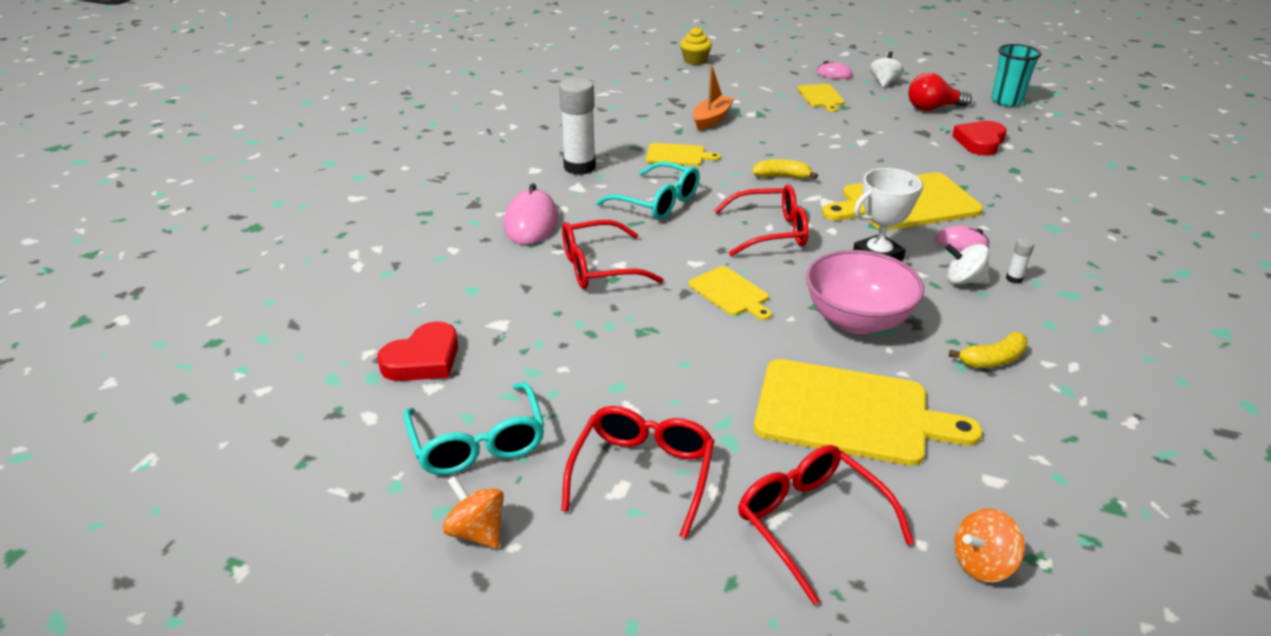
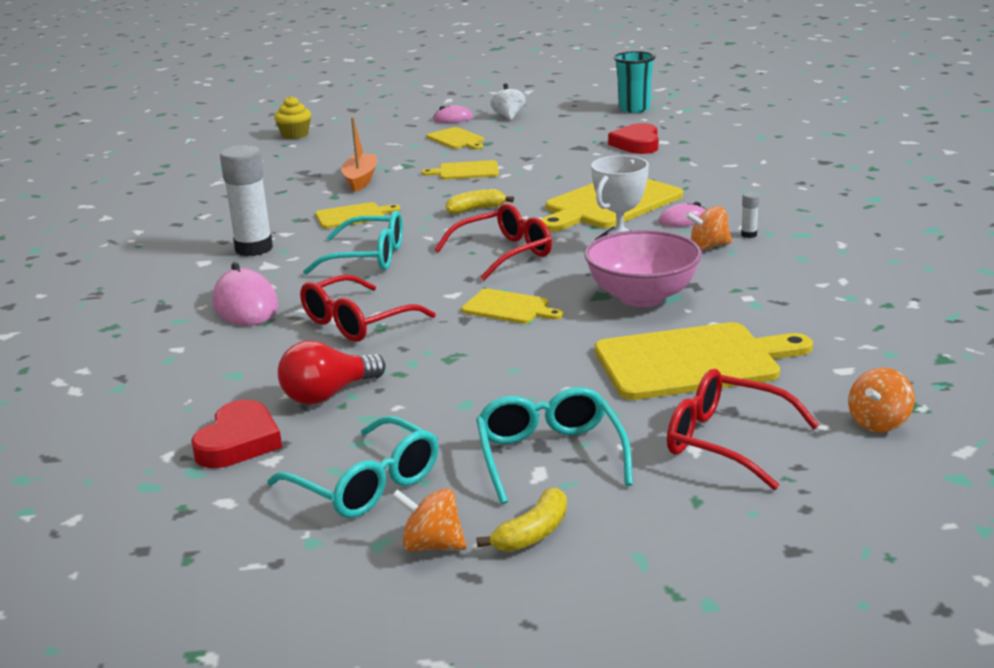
camera: 25 degrees left, 10 degrees down
(643, 473) = (550, 455): red glasses -> turquoise glasses
(804, 133) = (466, 171): none -> yellow cutting board
(933, 108) = (572, 127): red light bulb -> red light bulb (328, 394)
(963, 281) = (708, 246): white spinning top -> orange spinning top
(992, 360) = (777, 293): yellow banana -> yellow banana (532, 533)

